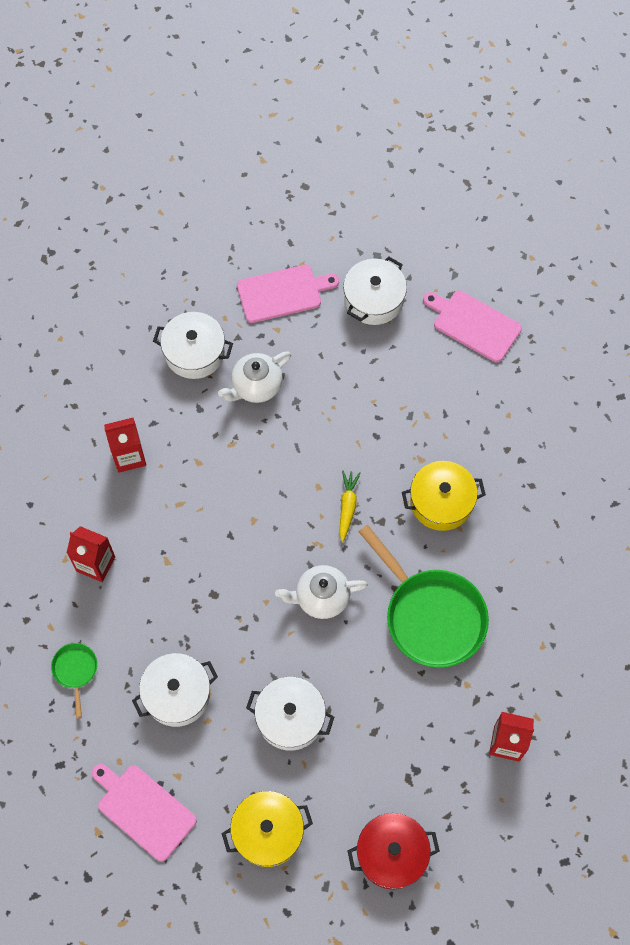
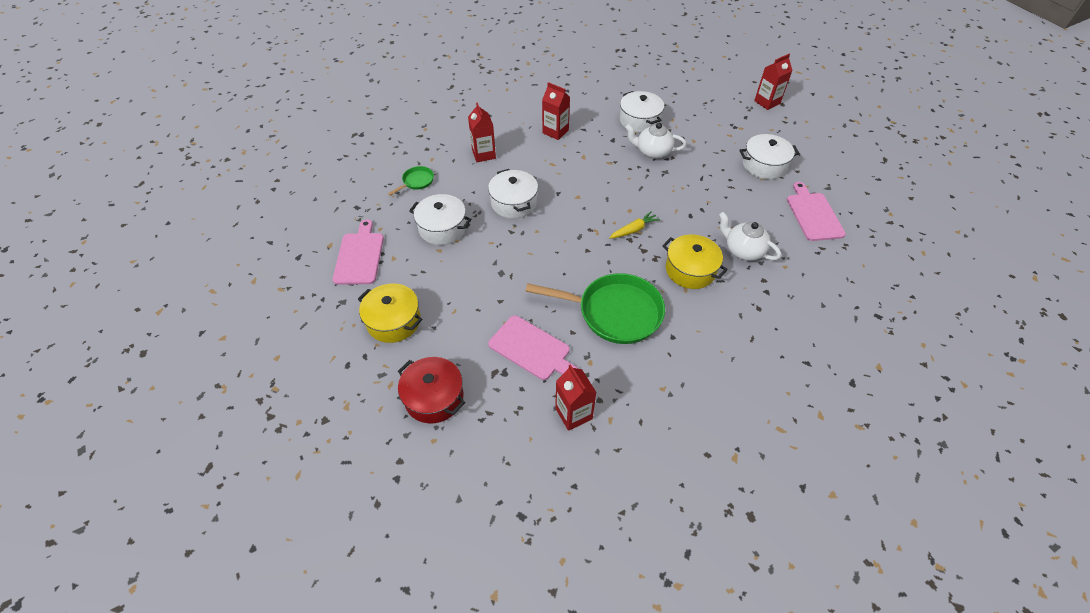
camera: 50 degrees right, 15 degrees down
(283, 293) = (715, 131): pink cutting board -> pink cutting board (532, 349)
(288, 198) = (767, 102): none -> red carton
(290, 718) = (477, 286): white pot -> white pot (514, 203)
(321, 597) = (566, 253): white teapot -> white teapot (743, 250)
(431, 615) = (614, 312): green pan -> green pan turned 90 degrees counterclockwise

